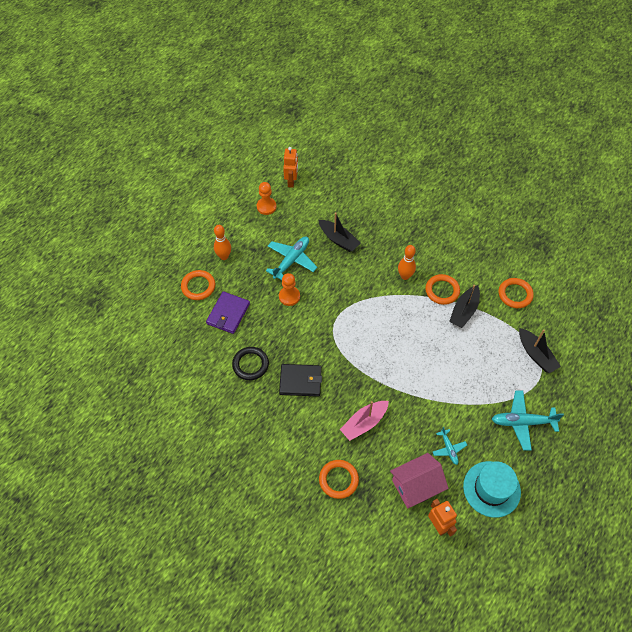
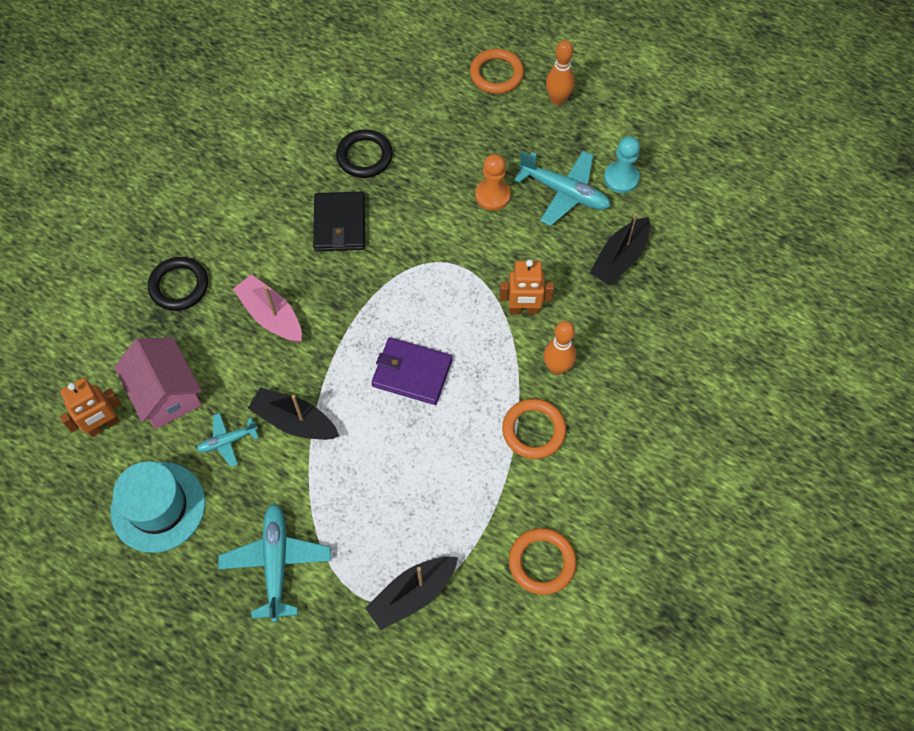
camera: 85 degrees right, 5 degrees up
(228, 314) = (451, 118): purple wallet -> purple wallet (412, 373)
(266, 207) = (670, 146): orange pawn -> none
(285, 232) = (621, 178): none -> turquoise pawn
(291, 181) = (734, 177): orange robot -> orange robot (523, 310)
(338, 480) = (179, 286): orange ring -> black ring
(464, 311) = (494, 468): black boat -> black boat (294, 421)

